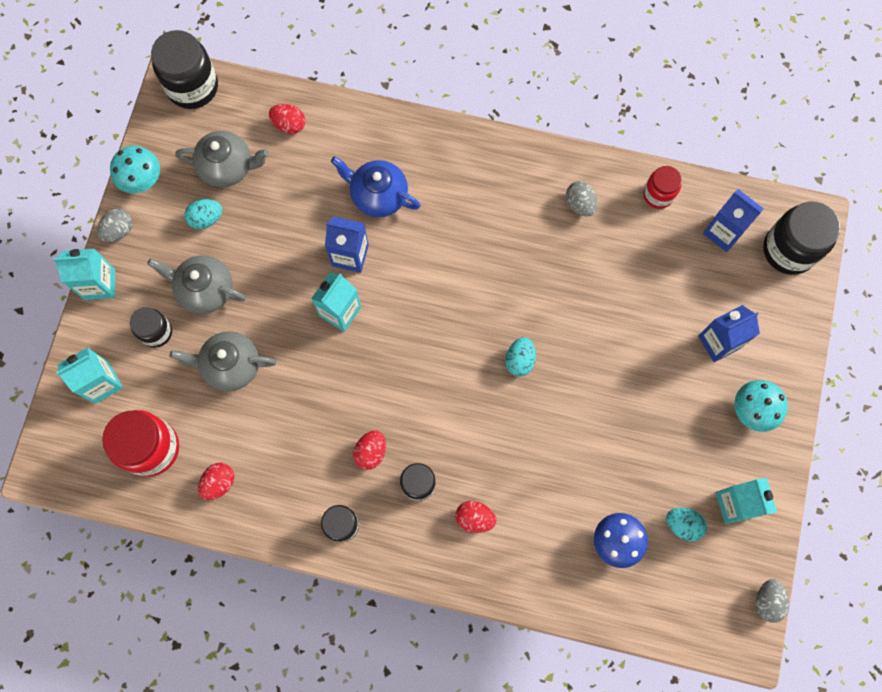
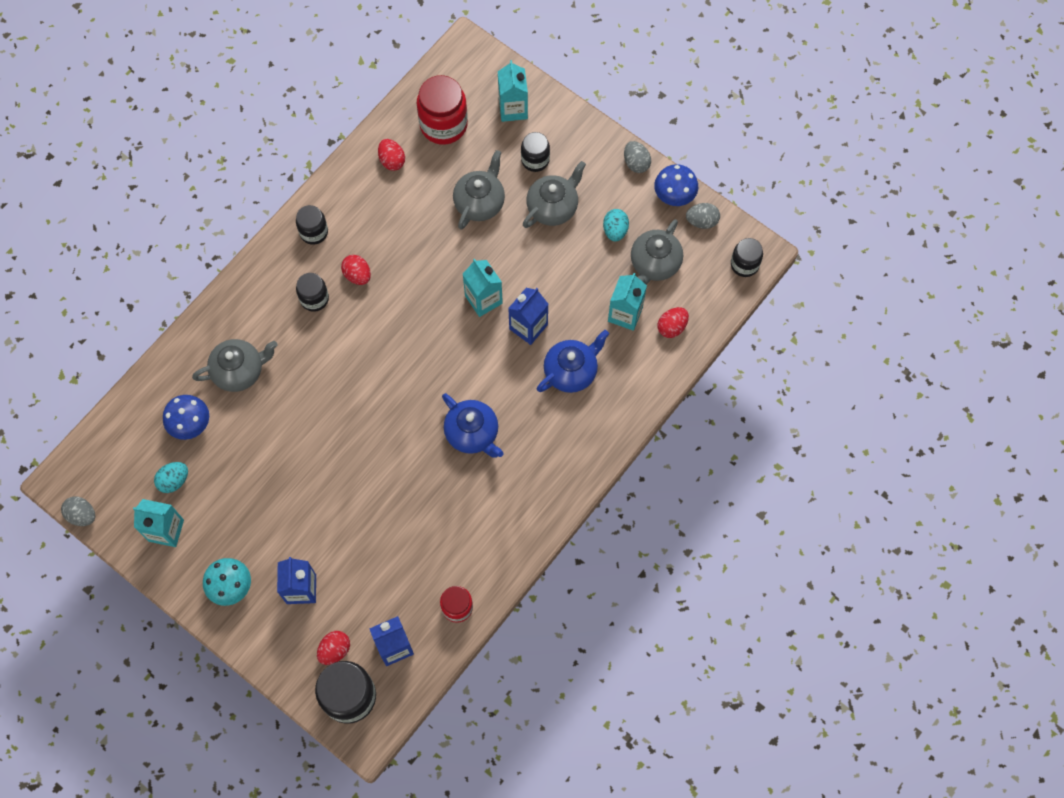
camera: 115 degrees right, 5 degrees down
(100, 284) = (596, 134): turquoise carton -> turquoise carton (625, 314)
(142, 179) = (674, 195): turquoise mushroom -> blue mushroom
(192, 87) = (744, 264): black jar -> black jar, size x0.58
(474, 518) = (266, 328): red egg -> red egg (335, 650)
(486, 257) = (472, 433): none -> blue teapot
(519, 360) = (371, 419): turquoise egg -> none
(535, 521) = (239, 371): none -> grey teapot
(579, 204) = (482, 534): grey egg -> grey egg (702, 221)

